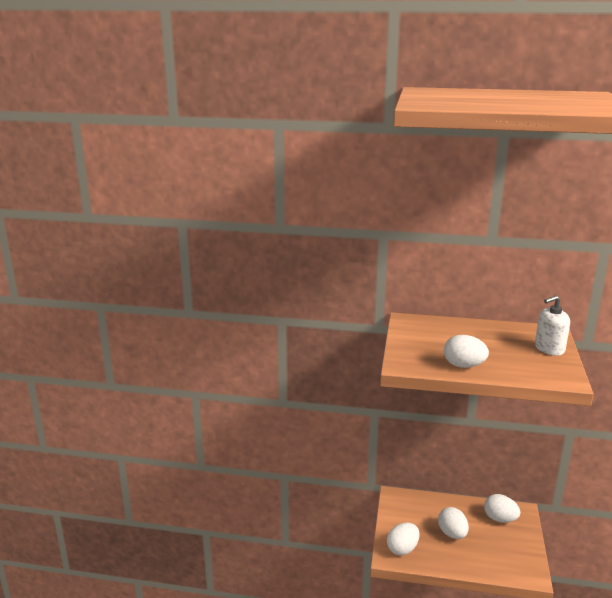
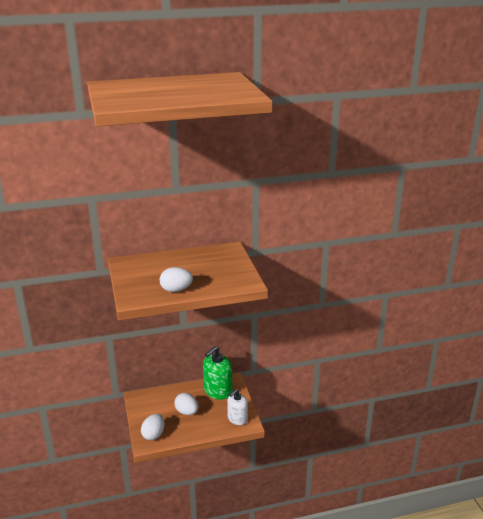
camera: 25 degrees left, 5 degrees up
(500, 519) = (217, 391): white egg -> green soap dispenser
(549, 349) = (232, 262): white soap dispenser -> white soap dispenser (237, 419)

